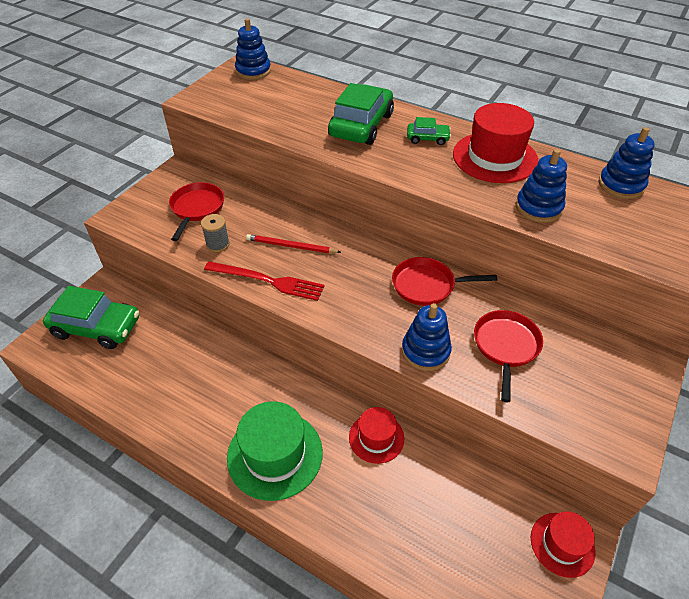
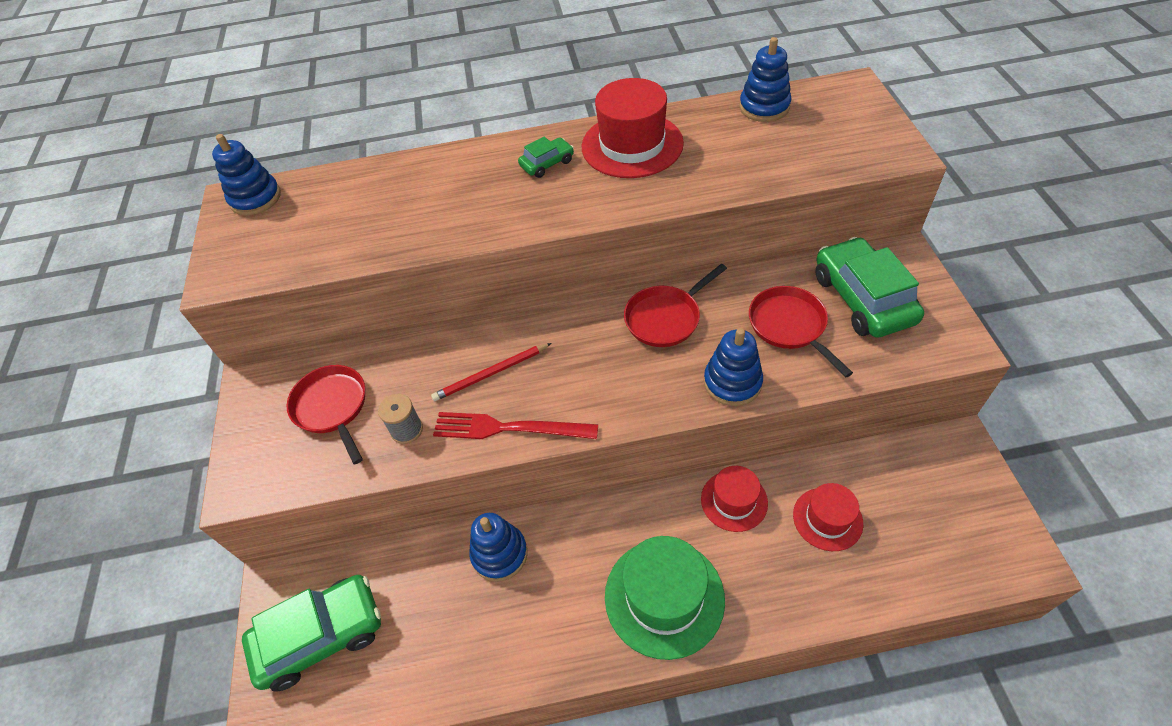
camera: 35 degrees left, 5 degrees up
(268, 281) = (509, 428): red fork -> red fork turned 150 degrees counterclockwise
(361, 125) = (462, 190): green car -> green car (862, 298)
(538, 207) = (724, 172): blue stacking toy -> blue stacking toy (499, 554)
(562, 544) = (955, 464): red hat -> red hat (827, 519)

